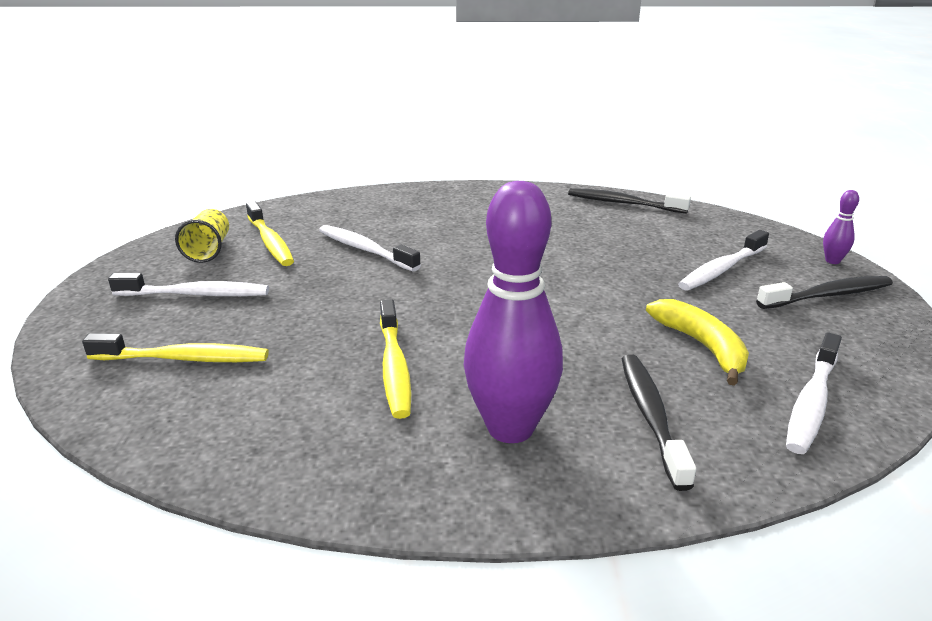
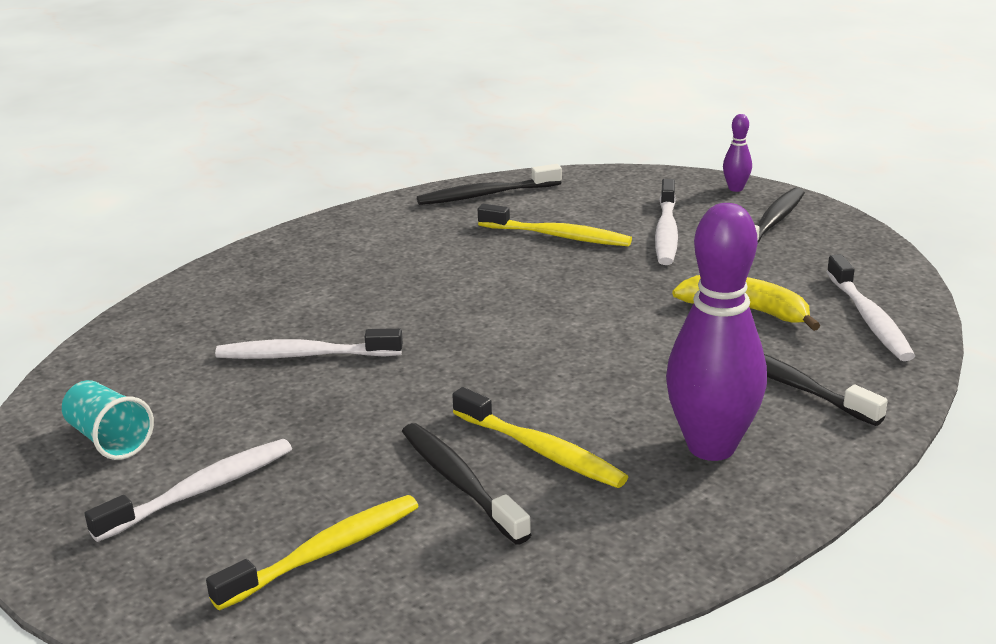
camera: 40 degrees left, 0 degrees up
(208, 250) = (109, 439): yellow cup -> turquoise cup
(270, 242) = (172, 396): yellow toothbrush -> yellow toothbrush (558, 236)
(316, 360) = (459, 482): none -> black toothbrush

